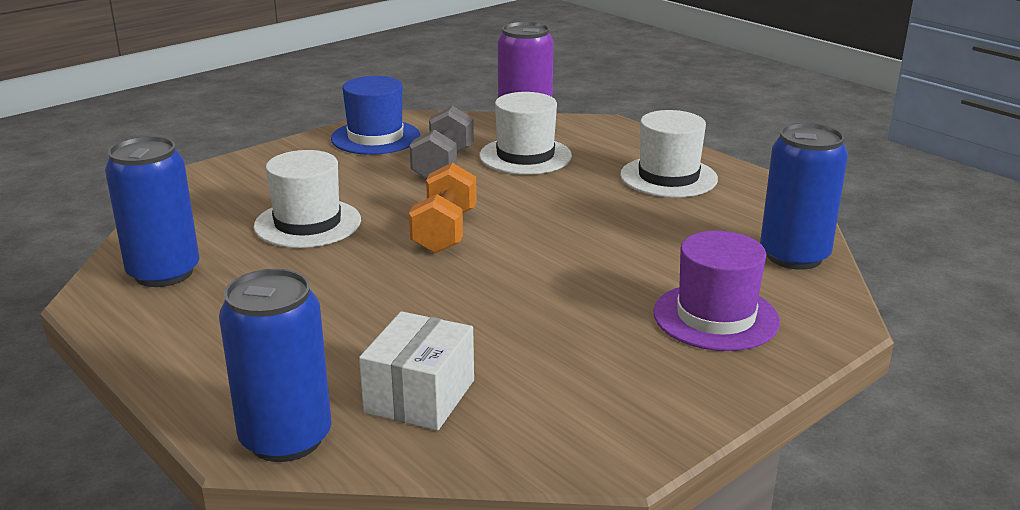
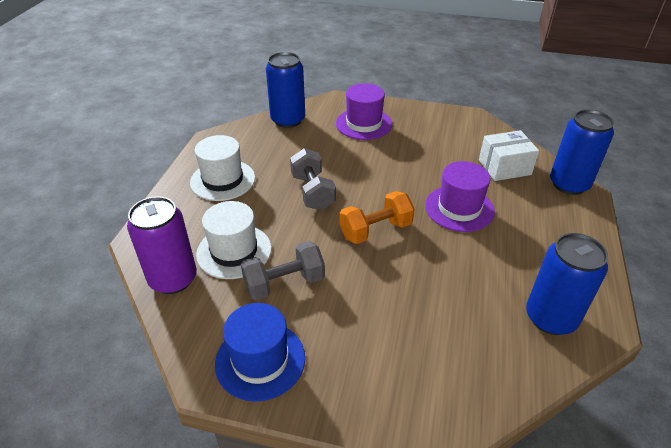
camera: 125 degrees left, 15 degrees up
(308, 223) = (429, 295): white hat -> none
(395, 303) = (459, 208): none -> purple hat
(572, 219) = (313, 192): none -> grey dumbbell

